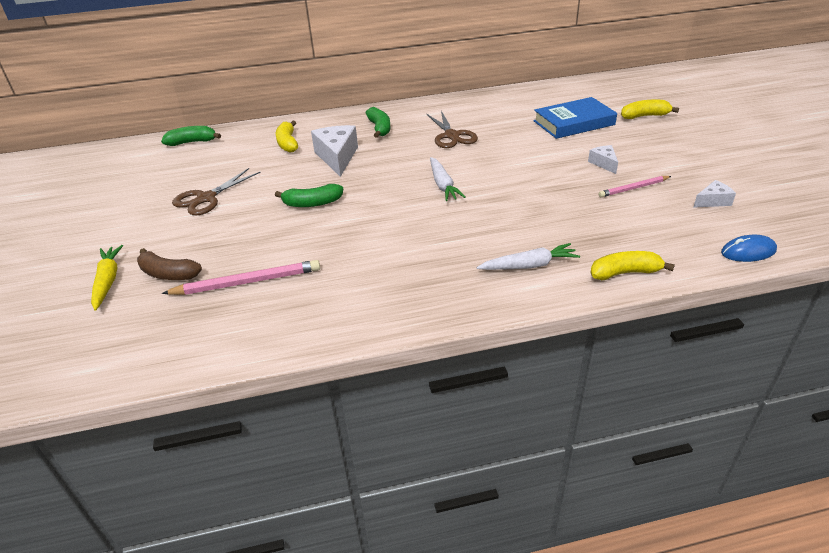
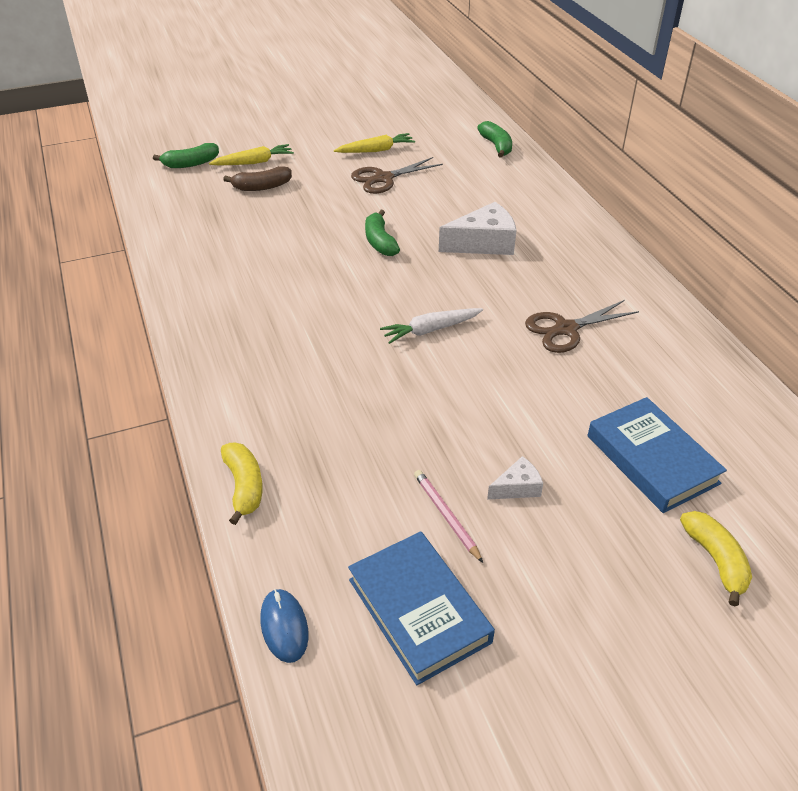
camera: 80 degrees right, 5 degrees up
(149, 201) = (376, 150): none -> yellow carrot
(168, 274) = (262, 187): brown banana -> brown banana turned 120 degrees counterclockwise
(206, 198) = (383, 178): brown scissors -> brown scissors turned 60 degrees counterclockwise
(247, 282) = (247, 228): pink pencil -> none
(288, 143) = (509, 204): yellow banana -> none
(379, 128) = (569, 265): green banana -> green banana (191, 163)
(529, 265) = (262, 405): white carrot -> none
(712, 201) = (419, 610): white cheese -> blue book

